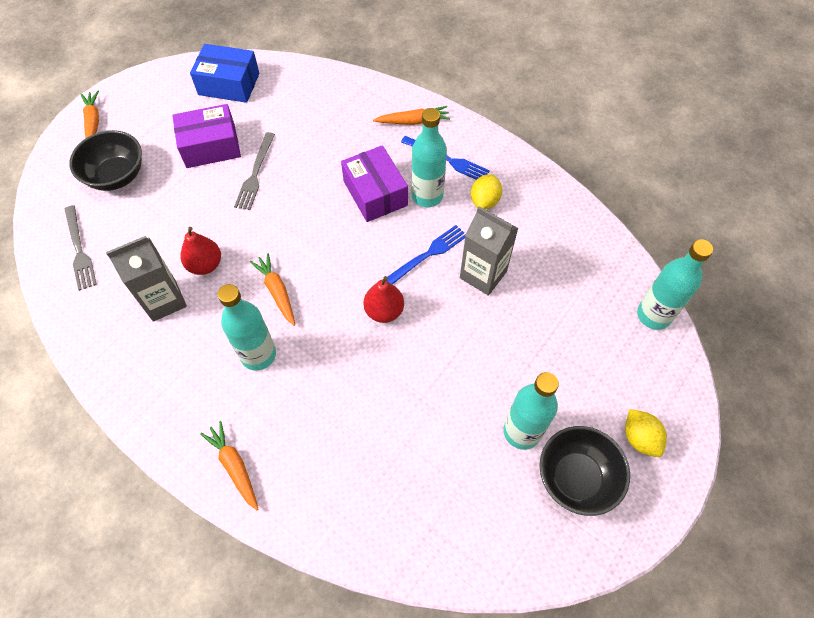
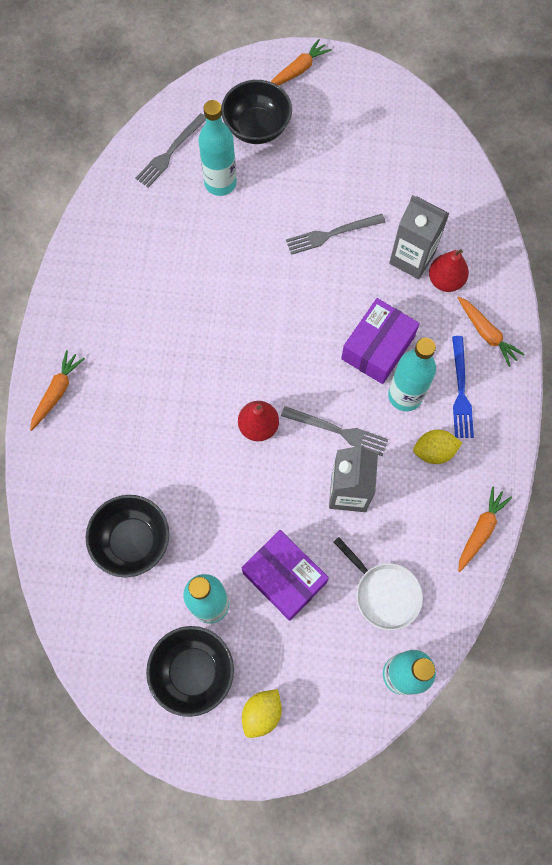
camera: 60 degrees right, 10 degrees up
(164, 300) = (164, 247): grey carton -> grey carton (412, 258)
(205, 265) = (215, 255): red pear -> red pear (445, 280)
(211, 146) = (336, 179): purple box -> purple box (284, 578)
(229, 84) = (417, 146): blue box -> none
(258, 355) = (158, 350): turquoise bottle -> turquoise bottle (220, 183)
(277, 291) = (224, 327): orange carrot -> orange carrot (480, 530)
(426, 255) = (338, 431): blue fork -> grey fork
(426, 470) = (132, 541): none -> black bowl
(581, 293) = (384, 593): none -> white pan

